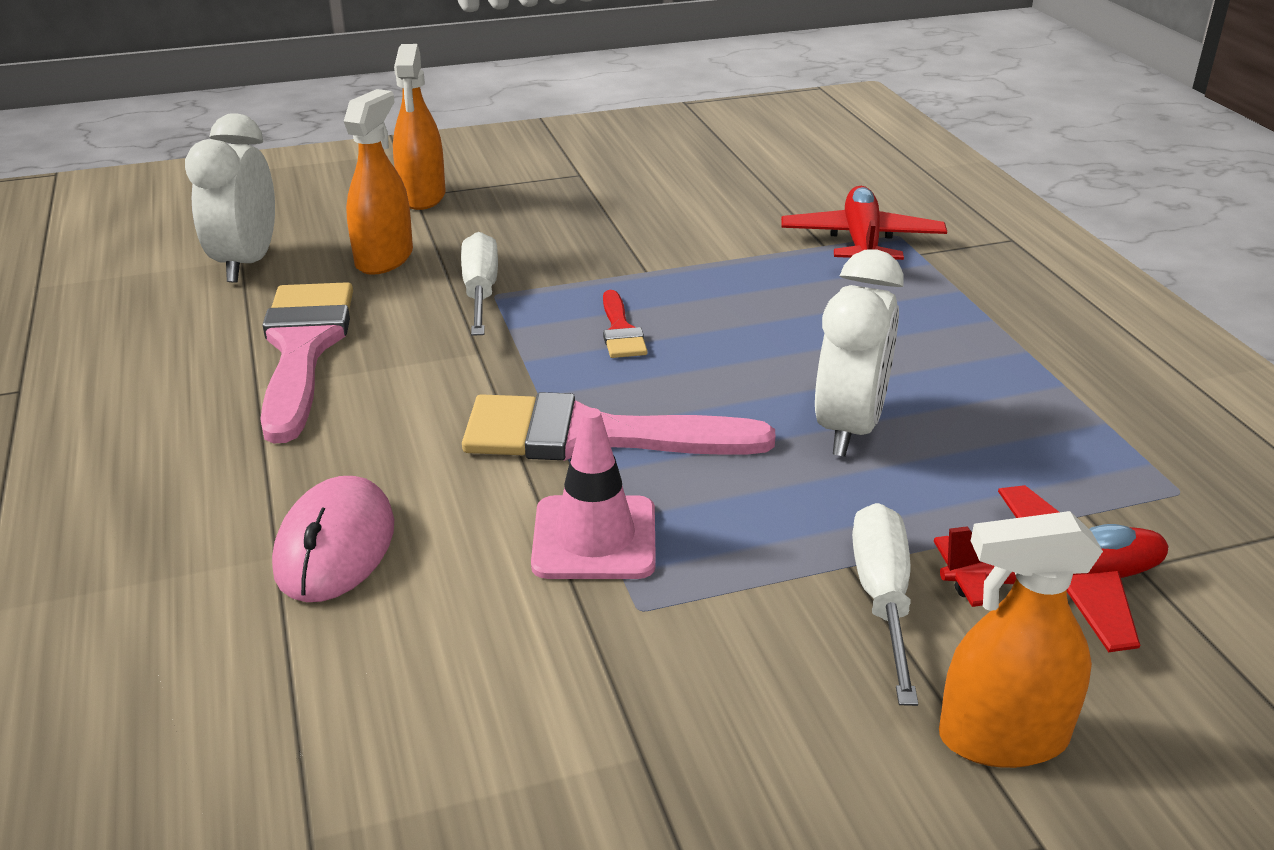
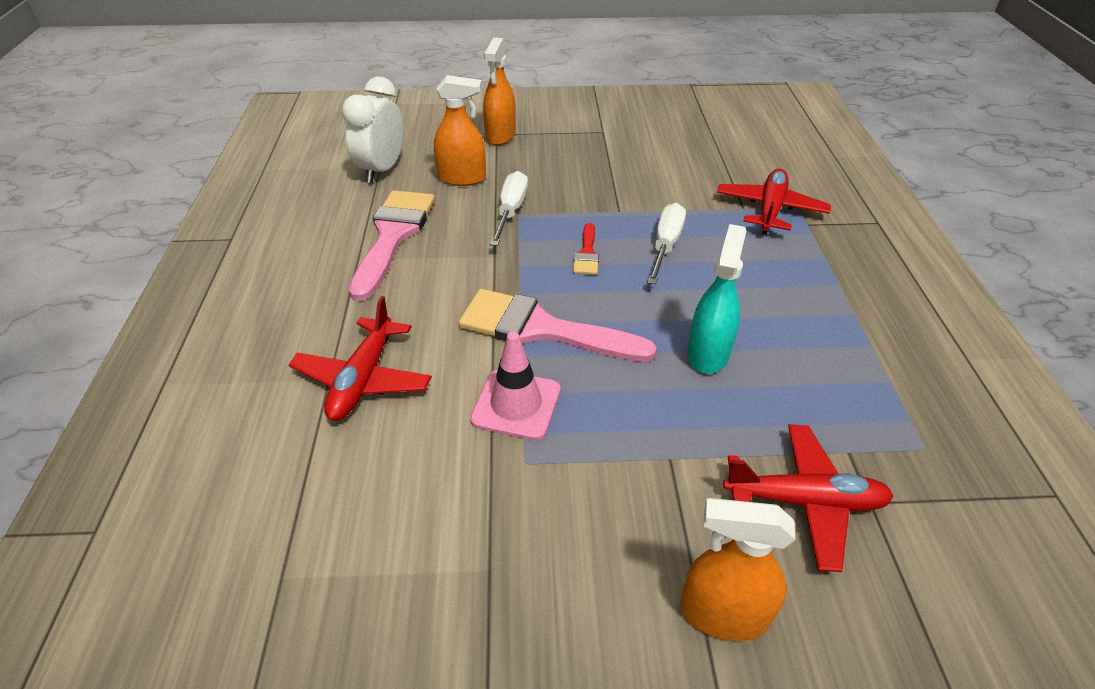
camera: 15 degrees right, 10 degrees up
(335, 546) = (363, 379): pink mouse -> red plane
(384, 259) = (462, 178): orange spray bottle -> orange spray bottle turned 60 degrees clockwise
(849, 428) = (708, 353): white clock -> turquoise spray bottle
(882, 598) = (682, 488): white screwdriver -> white screwdriver (665, 245)

